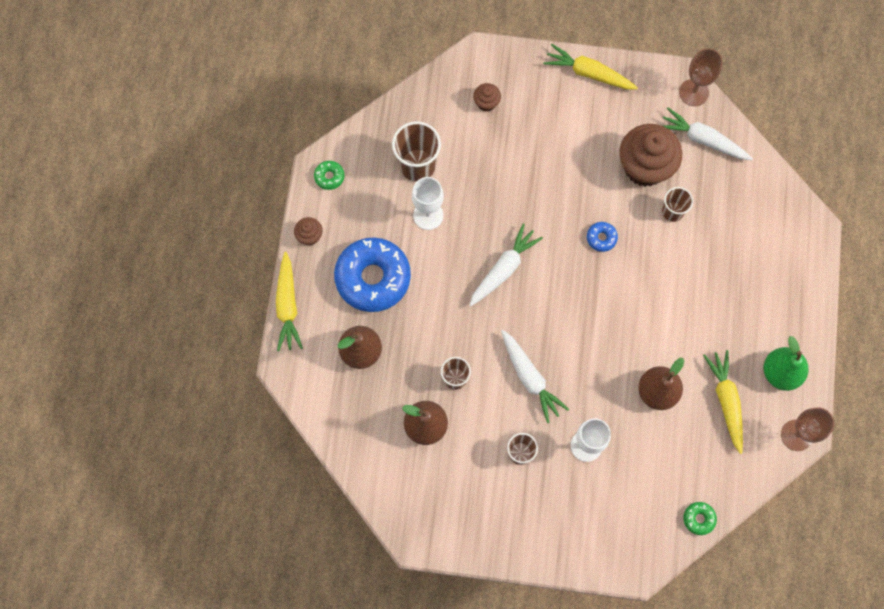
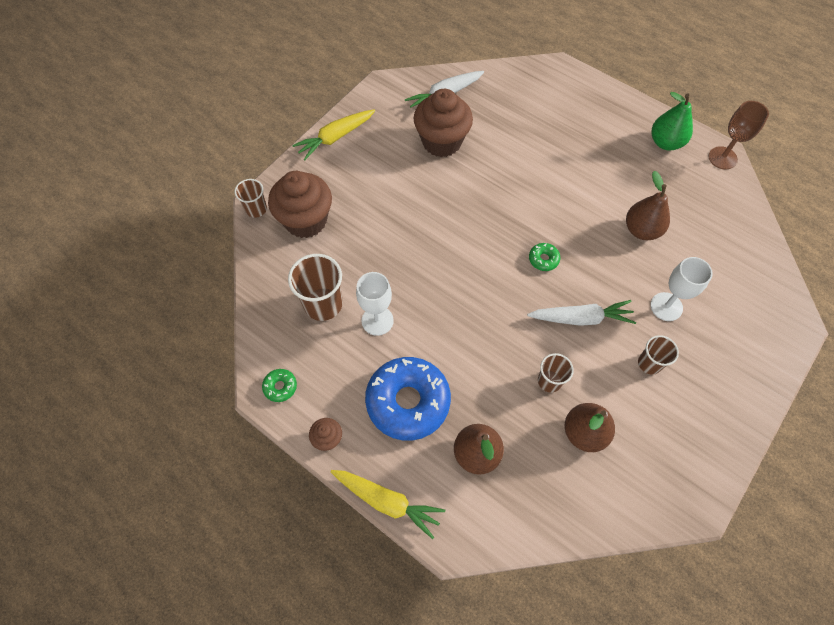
camera: 60 degrees left, 10 degrees down
(486, 103) = (306, 220): brown cupcake -> brown cupcake, size x2.19
(504, 269) = (467, 286): white carrot -> none
(601, 238) = (483, 201): blue donut -> none
(672, 211) = (491, 143): brown cup -> brown cup (256, 209)
(693, 92) = (402, 82): brown goblet -> none
(699, 519) = (768, 257): green donut -> green donut (543, 259)
(726, 401) = (672, 188): yellow carrot -> none

